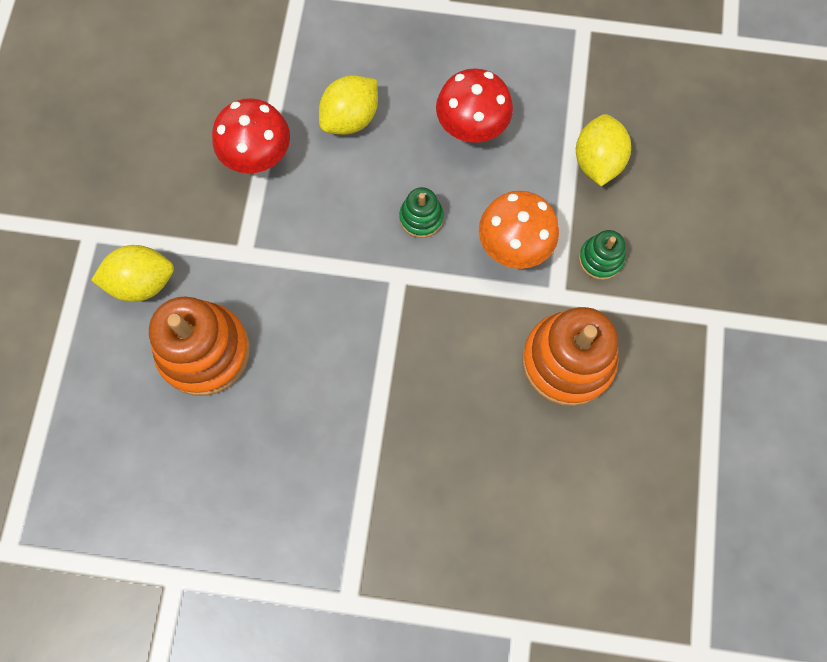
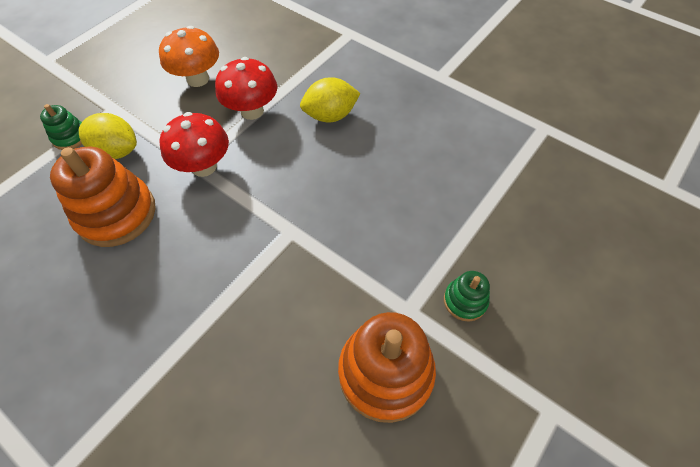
camera: 30 degrees right, 15 degrees down
(421, 218) = (336, 200): green stacking toy -> green stacking toy (70, 137)
(471, 127) = (415, 157): red mushroom -> red mushroom (204, 166)
(514, 245) = (396, 254): orange mushroom -> orange mushroom (198, 79)
(597, 161) = (504, 224): yellow lemon -> none

